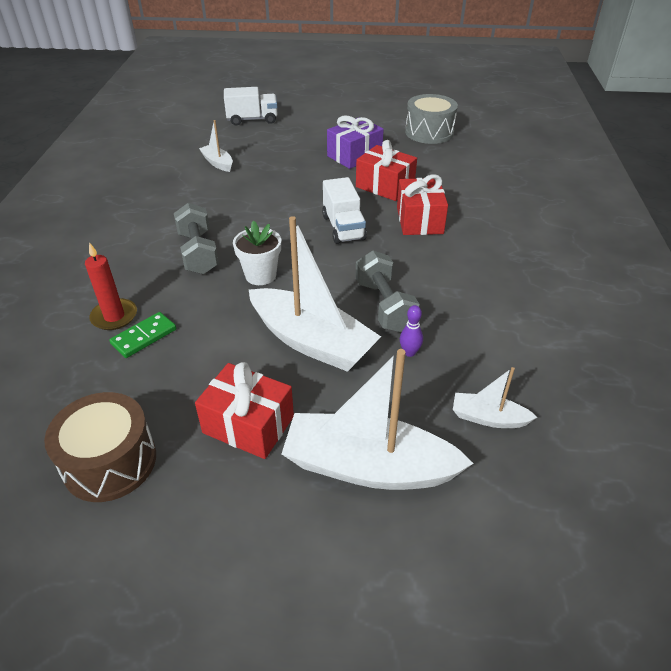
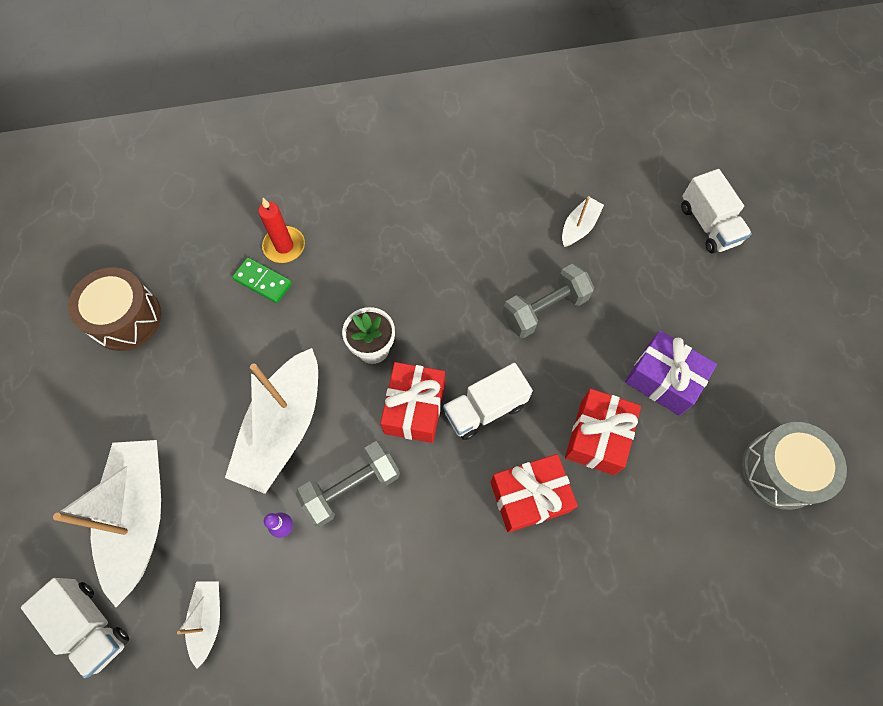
camera: 75 degrees right, 25 degrees up
(198, 253) = (395, 276): grey dumbbell -> grey dumbbell (544, 309)
(248, 425) = (173, 405): red gift -> red gift (414, 408)
(483, 524) = (91, 625): none -> white truck

